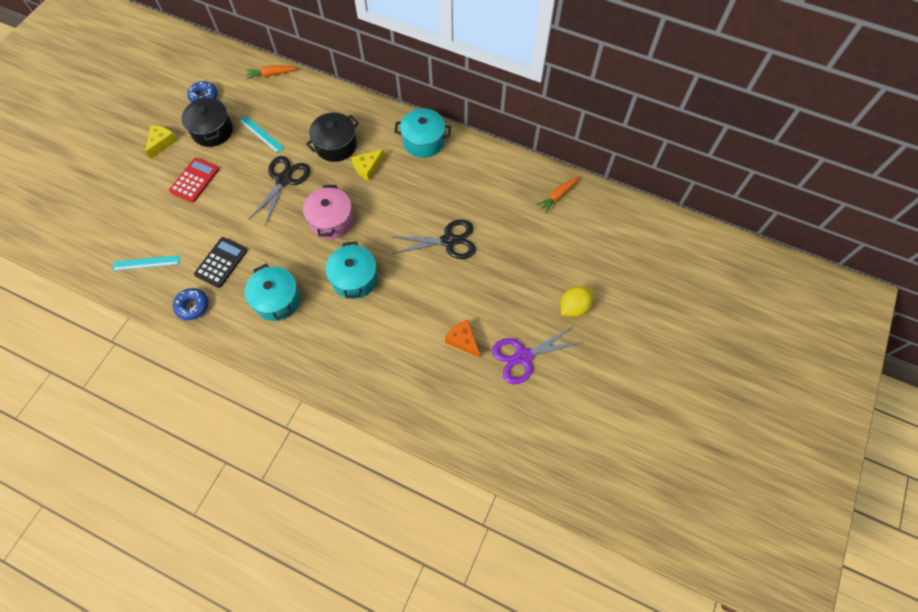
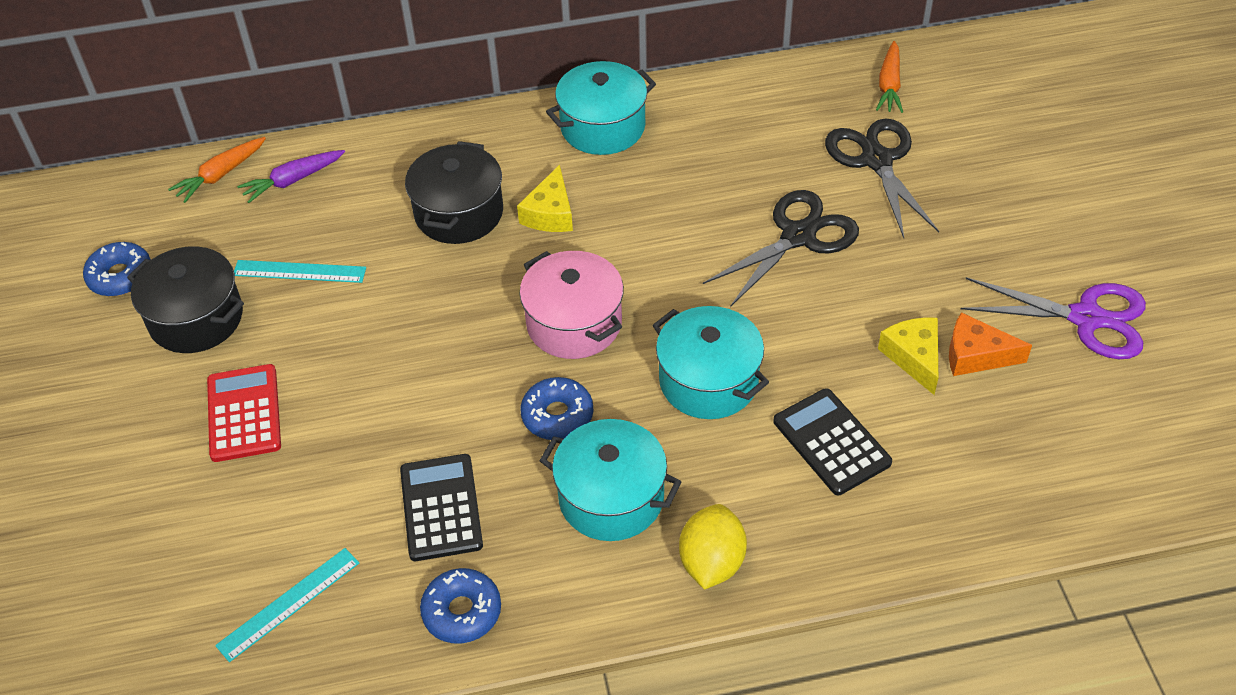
camera: 35 degrees left, 15 degrees down
(162, 143) = (109, 394): yellow cheese -> yellow cheese (914, 357)
(284, 180) = (420, 314): black scissors -> black scissors (876, 160)
(290, 254) = (557, 415): none -> blue donut
(293, 93) = (293, 180): none -> purple carrot
(372, 335) = (831, 442): none -> black calculator
(523, 356) = (1086, 318): purple scissors -> purple scissors turned 105 degrees counterclockwise
(574, 307) = (1077, 210): yellow lemon -> yellow lemon (711, 562)

